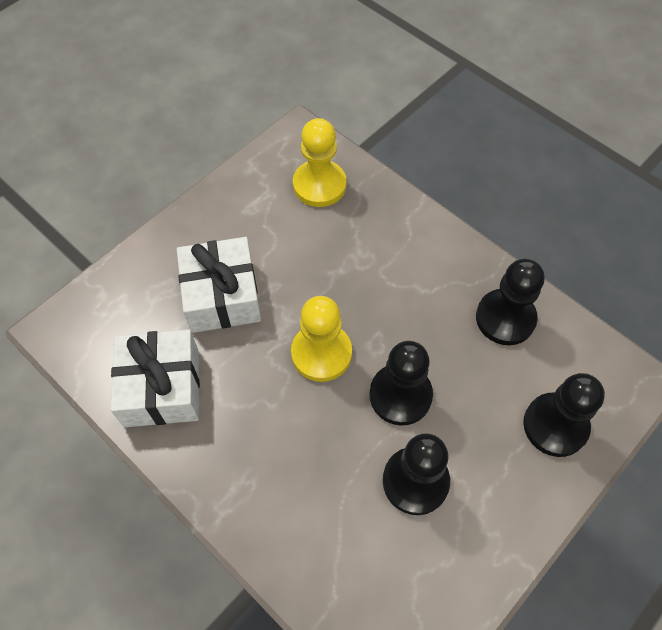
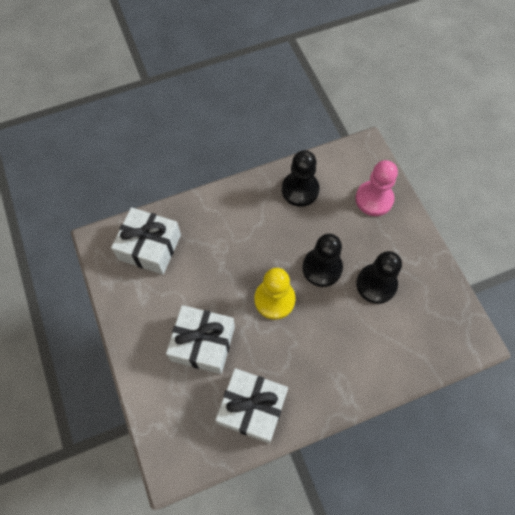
camera: 65 degrees left, 5 degrees up
(319, 185) = (150, 247): yellow pawn -> white gift
(555, 425) = (374, 199): black pawn -> pink pawn

